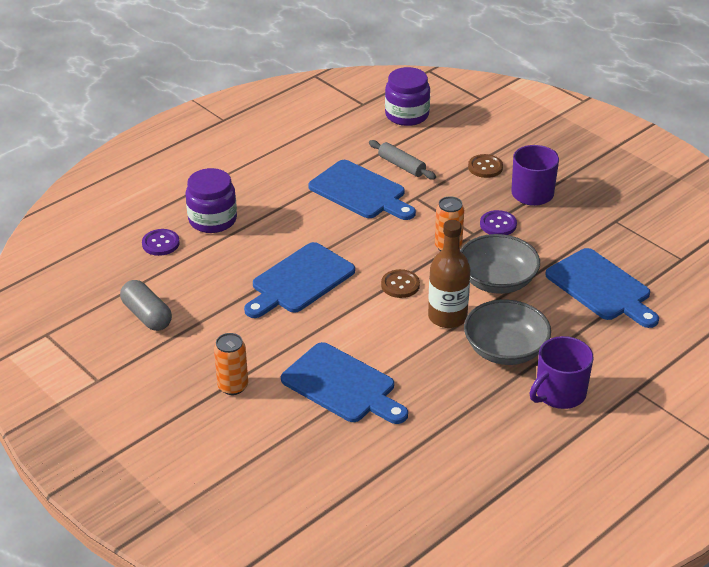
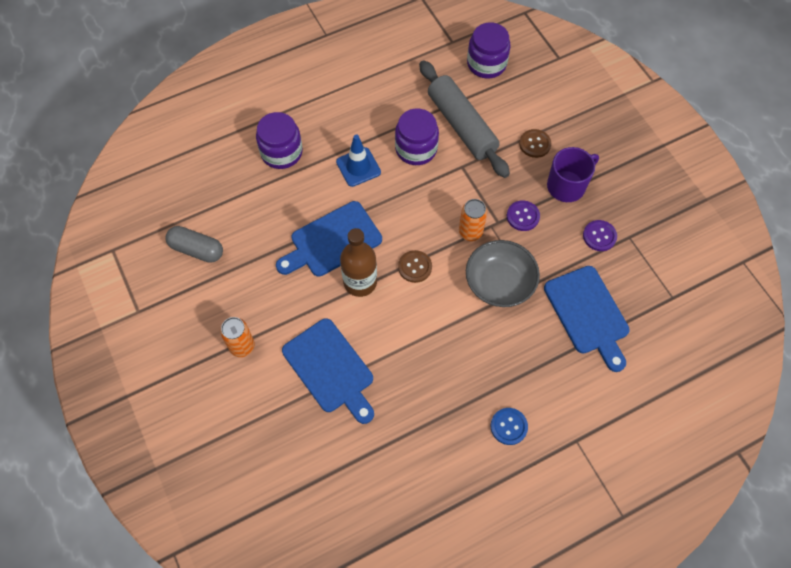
camera: 15 degrees right, 25 degrees up
(147, 315) = (197, 249): grey capsule -> grey capsule turned 45 degrees counterclockwise
(160, 243) = (231, 170): purple button -> purple button (599, 236)
(303, 217) = (358, 167): none -> blue traffic cone
(360, 192) = (416, 149): blue cutting board -> purple jar
(401, 166) = (461, 125): grey rolling pin -> grey rolling pin, size x1.96
(447, 317) = (443, 314): brown bottle -> brown bottle (360, 282)
(505, 350) = (479, 364): grey bowl -> none
(559, 393) = (508, 426): purple mug -> blue button

